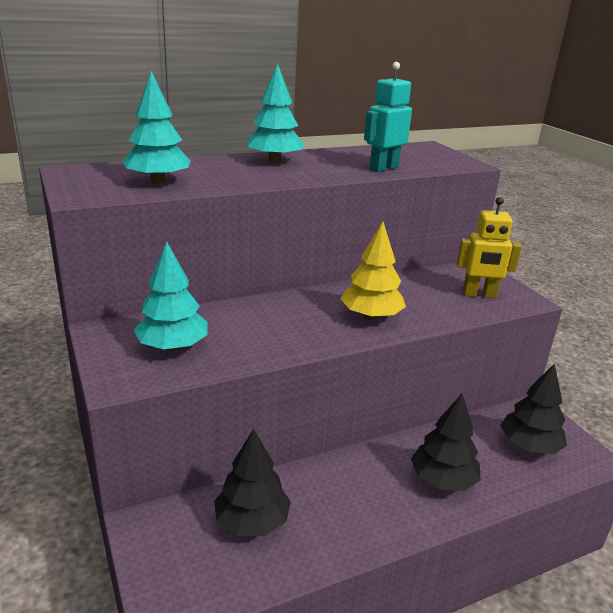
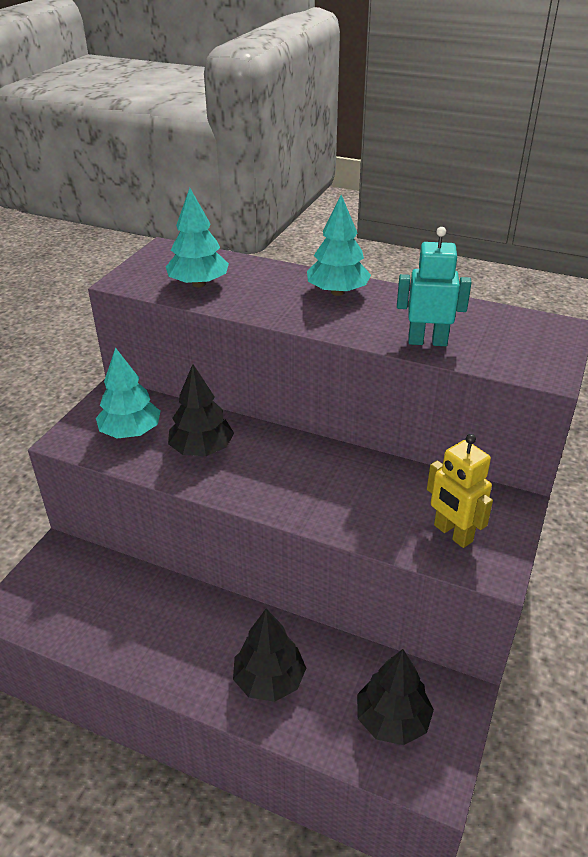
camera: 50 degrees right, 10 degrees up
(252, 521) = (109, 598): black tree -> black tree (202, 449)
(371, 316) = (306, 492): yellow tree -> none

